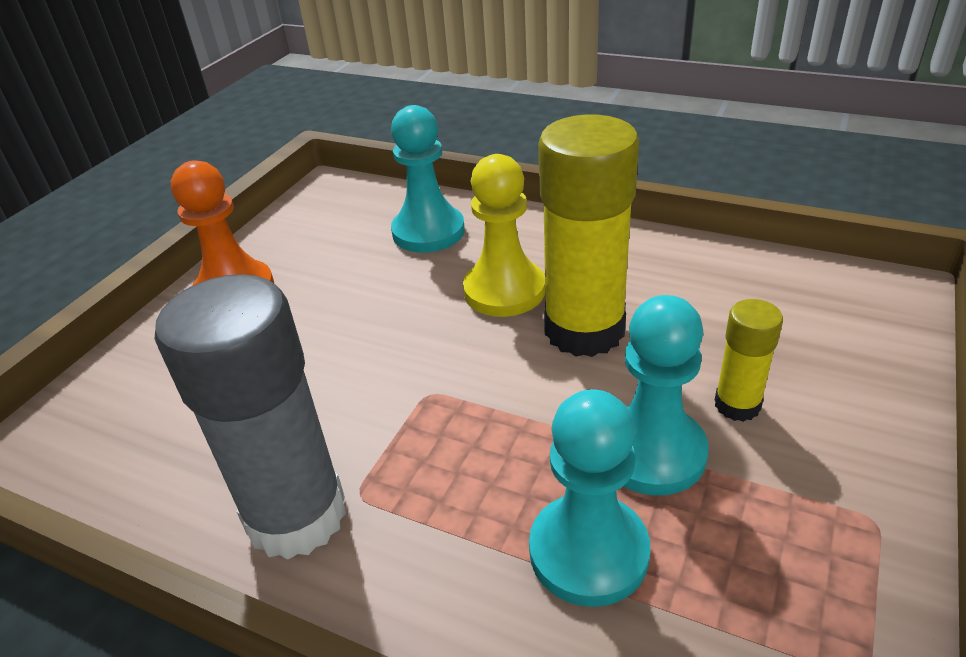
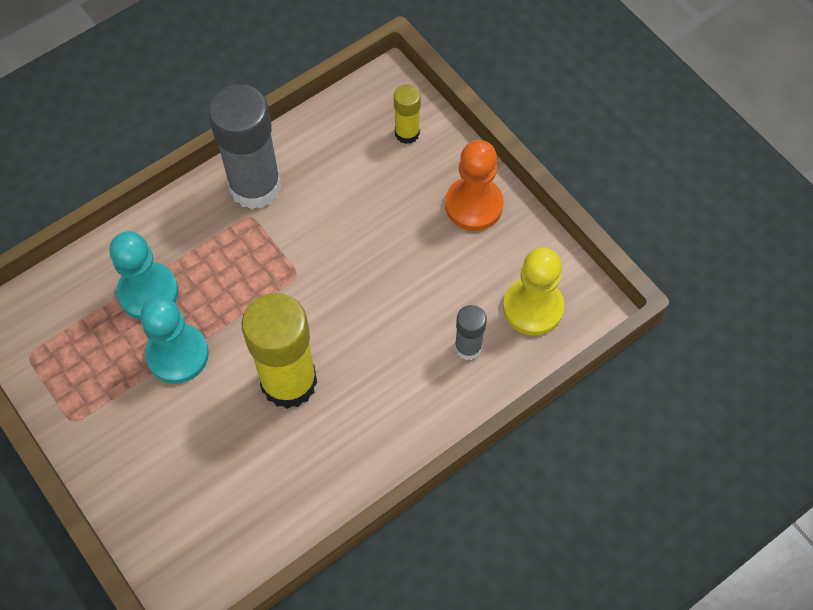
camera: 115 degrees right, 25 degrees up
(428, 232) = (468, 347): turquoise pawn -> grey glue stick
(504, 291) = (360, 359): yellow pawn -> yellow pawn (533, 307)
(737, 405) = (175, 418): yellow glue stick -> yellow glue stick (407, 133)

